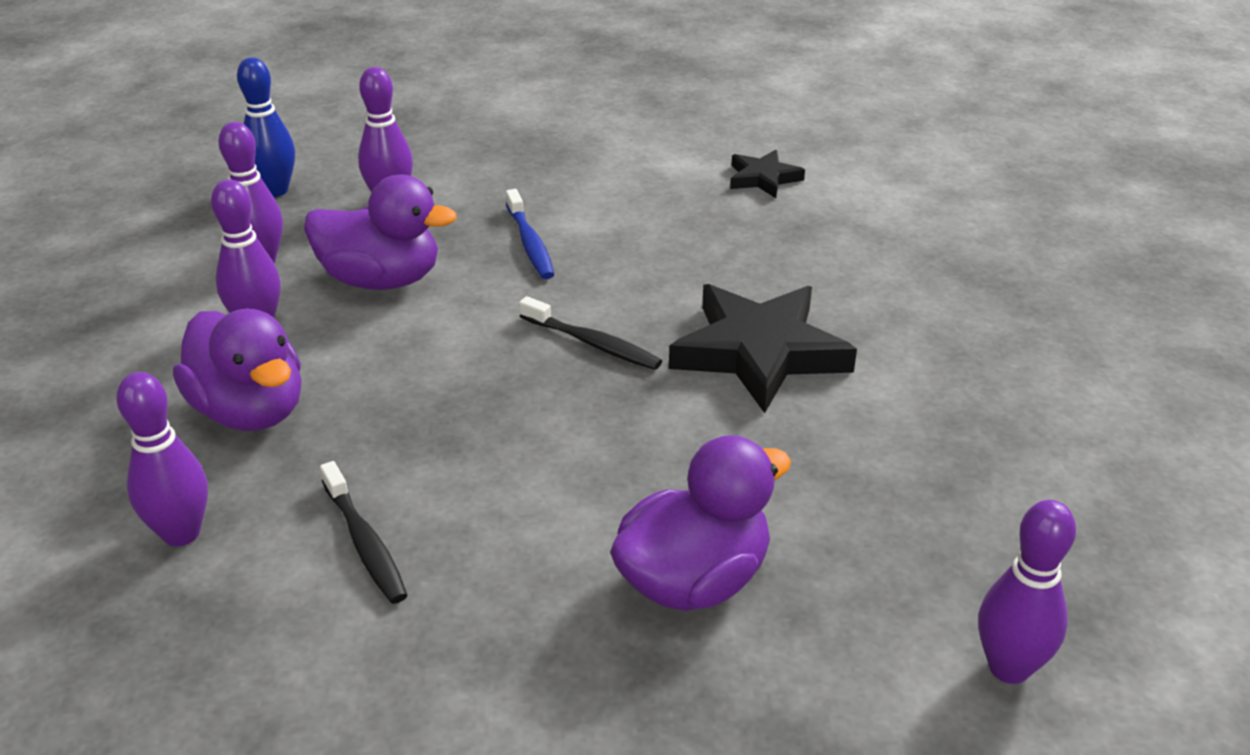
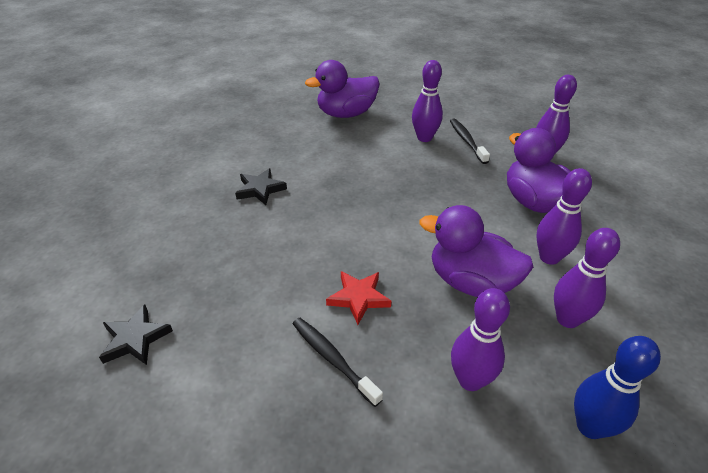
camera: 165 degrees left, 5 degrees up
(530, 243) = (358, 298): blue toothbrush -> red star
(593, 343) = (345, 209): black toothbrush -> black toothbrush (332, 359)
(759, 352) = (260, 189): black star -> black star, size x0.51
(1009, 667) = (264, 84): purple bowling pin -> purple bowling pin (424, 138)

